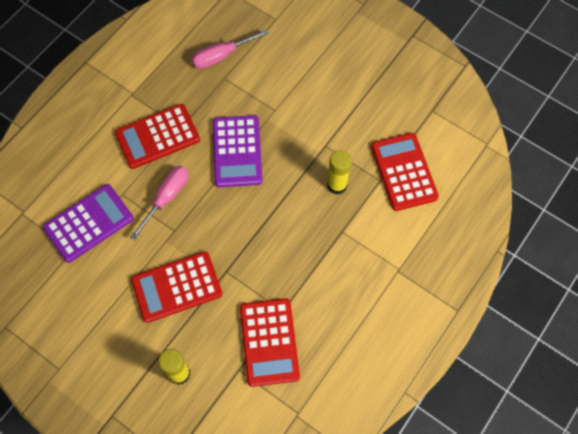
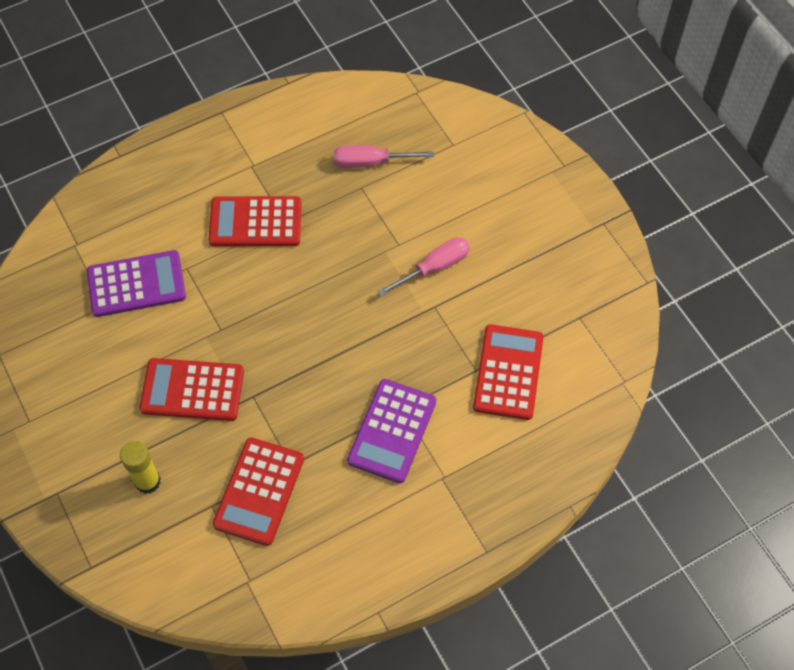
camera: 25 degrees right, 5 degrees down
(166, 198) = (231, 291): pink screwdriver -> pink screwdriver (434, 268)
(237, 151) = (332, 273): purple calculator -> purple calculator (392, 431)
(337, 185) = (424, 355): yellow glue stick -> none

